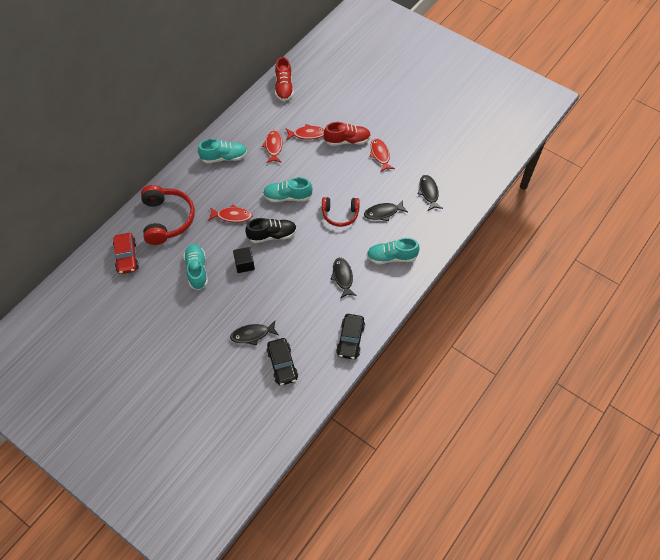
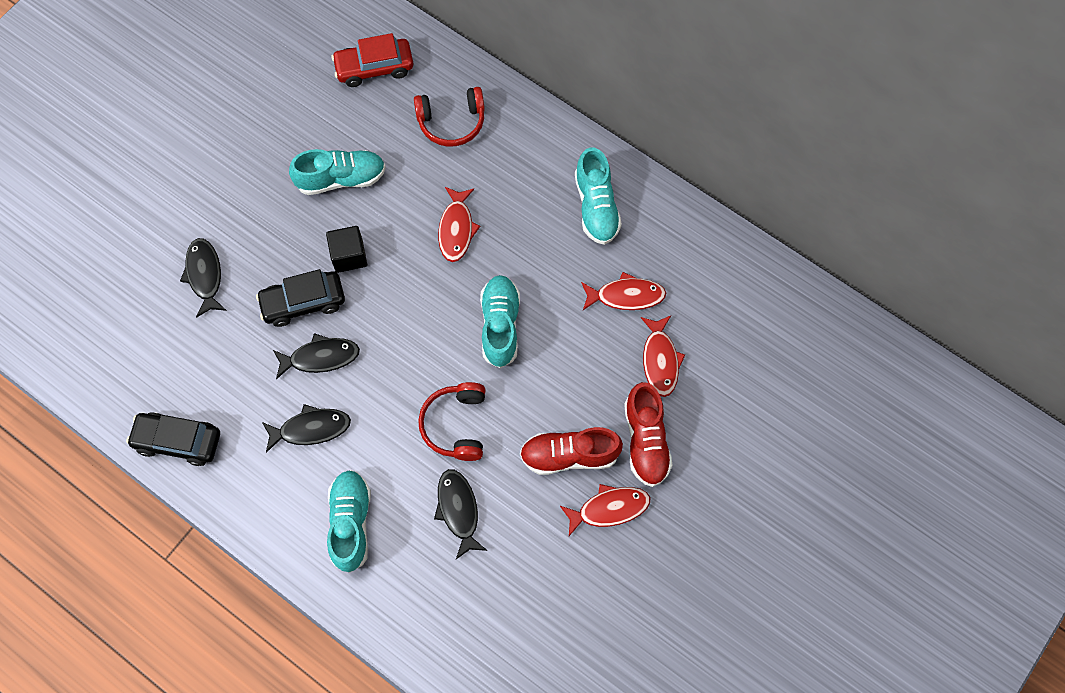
camera: 90 degrees right, 10 degrees up
(167, 219) = (451, 122): red headphones -> red headphones, size x0.64
(272, 235) = (411, 300): black shoe -> none
(282, 364) = (142, 326): black car -> black car (303, 302)
(284, 87) = (788, 311): red shoe -> red shoe (569, 455)
(428, 192) = (509, 608): black fish -> black fish (320, 357)

